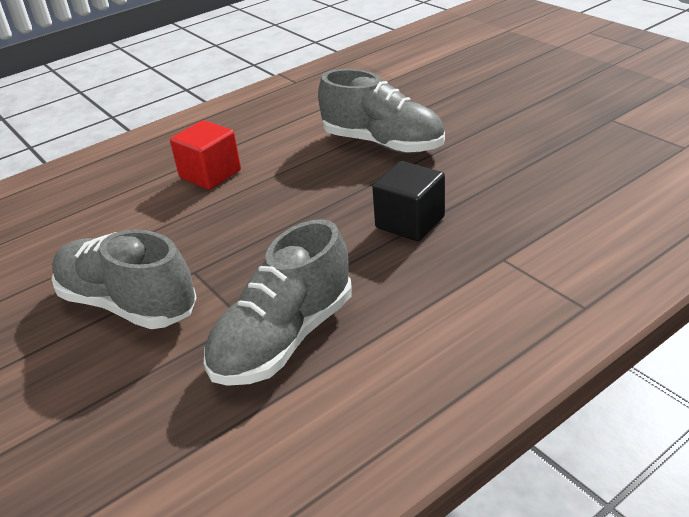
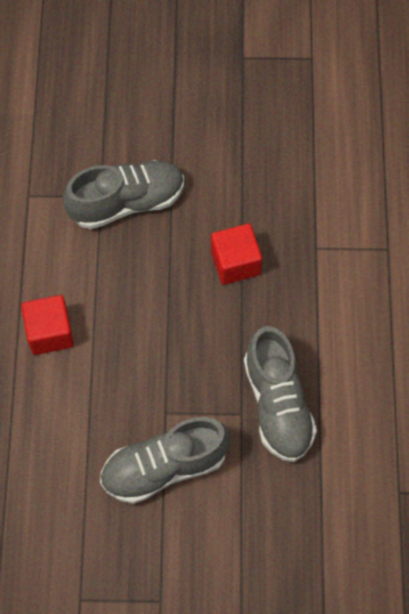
camera: 55 degrees left, 30 degrees up
(410, 222) = (235, 262): black cube -> red cube

